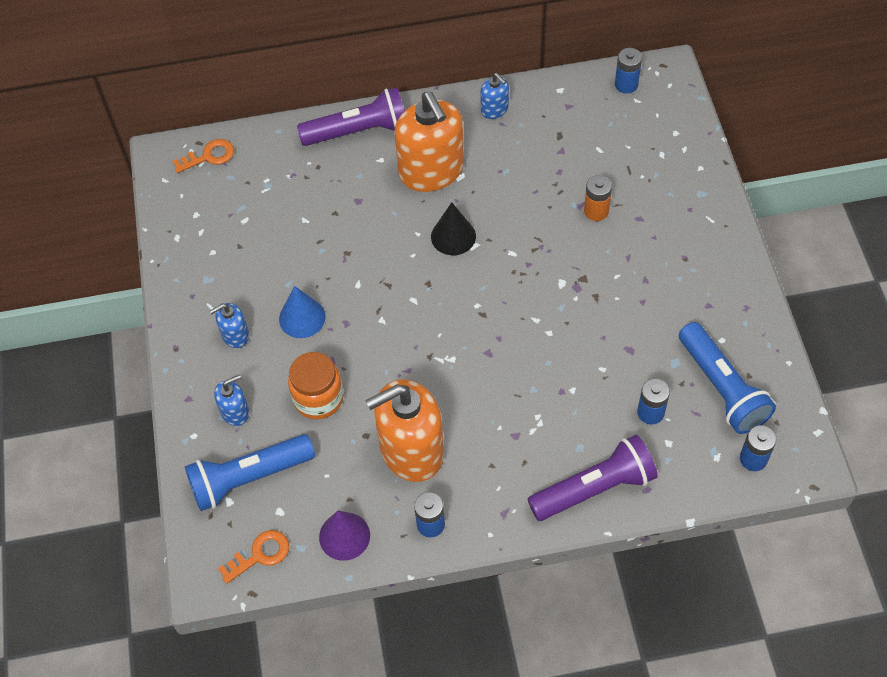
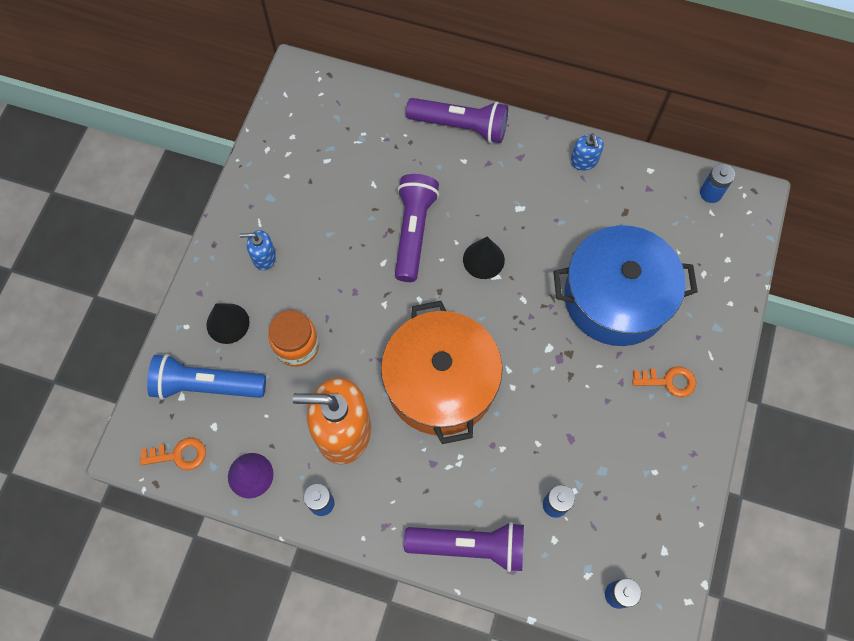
camera: 25 degrees right, 10 degrees up
(209, 156) = (330, 90): orange key -> orange key (668, 381)
(235, 412) = (227, 323): blue soap dispenser -> black cone
(302, 318) = (323, 269): blue cone -> none
(371, 243) = (414, 232): none -> purple flashlight
(431, 171) = (499, 191): orange soap dispenser -> none
(479, 362) = (440, 383): none -> orange pot
(596, 211) = (616, 297): orange battery -> blue pot
(721, 388) = (628, 516): blue flashlight -> none

